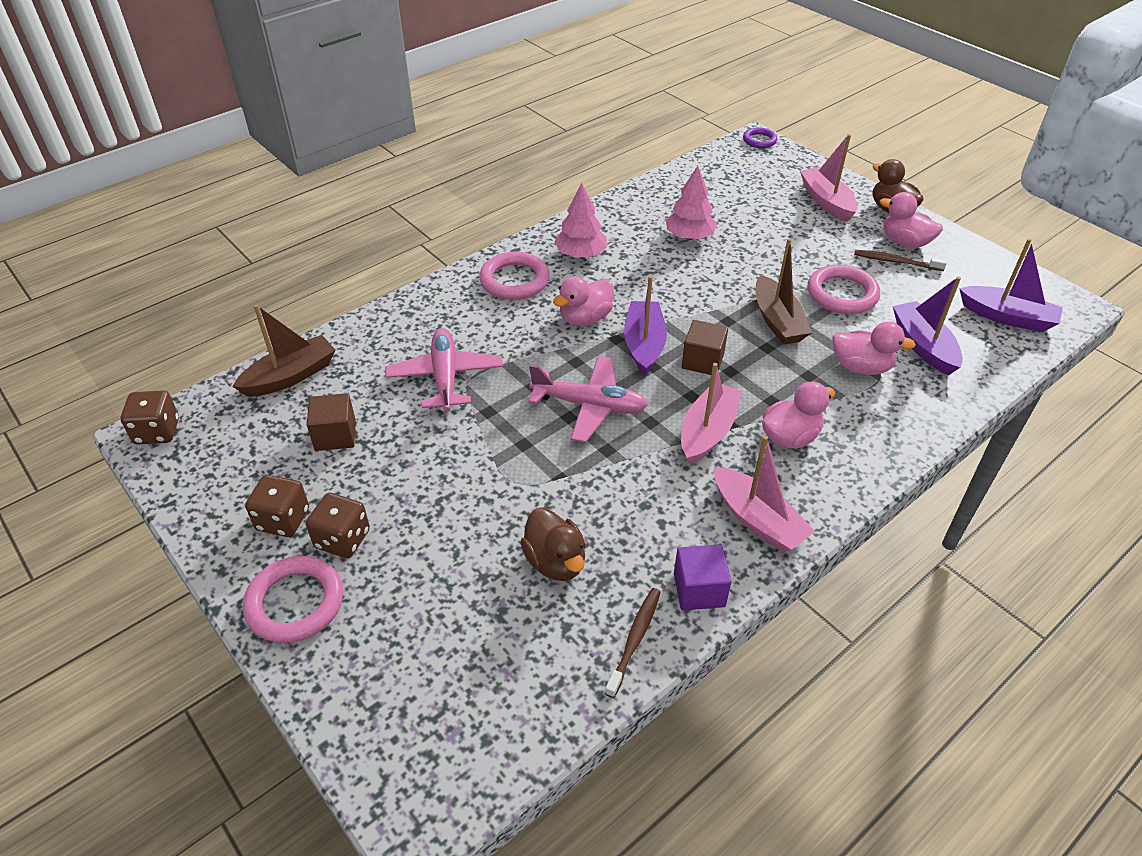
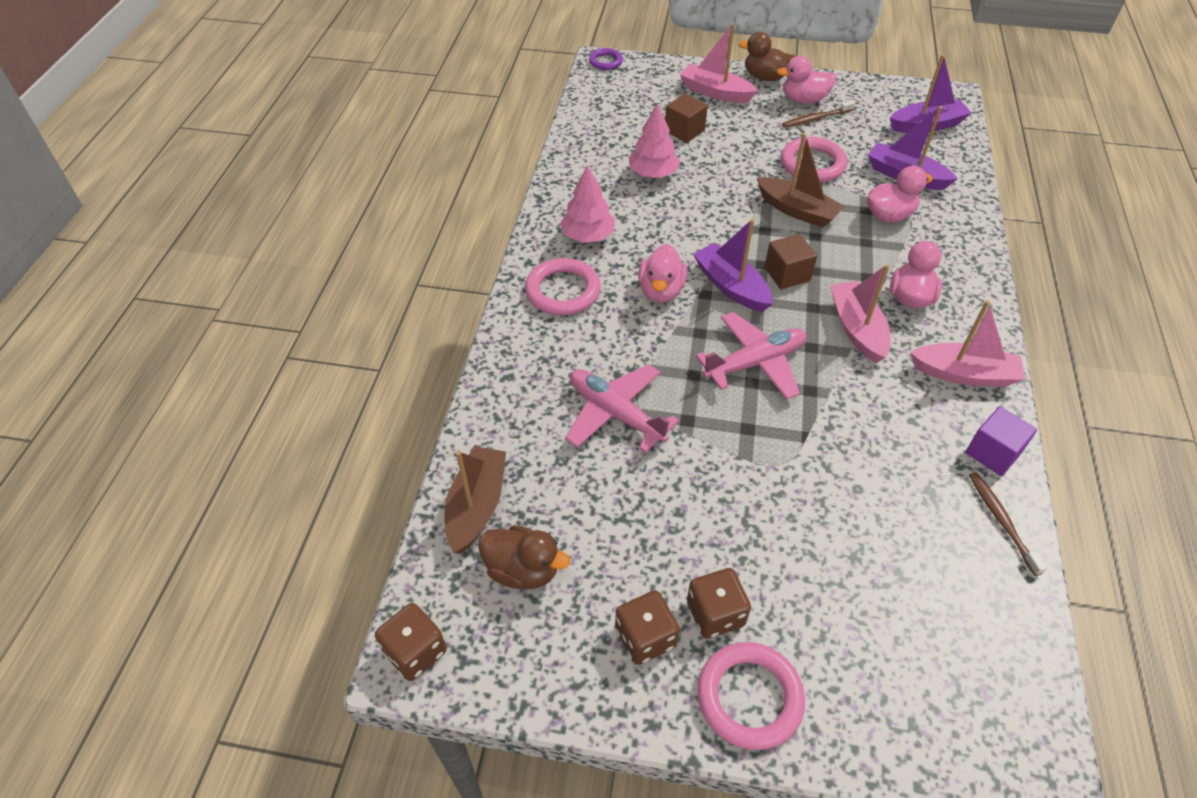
camera: 40 degrees left, 5 degrees up
(335, 435) = (590, 530): brown cube -> brown cube (684, 131)
(555, 561) = (885, 505): brown duck -> brown duck (523, 570)

